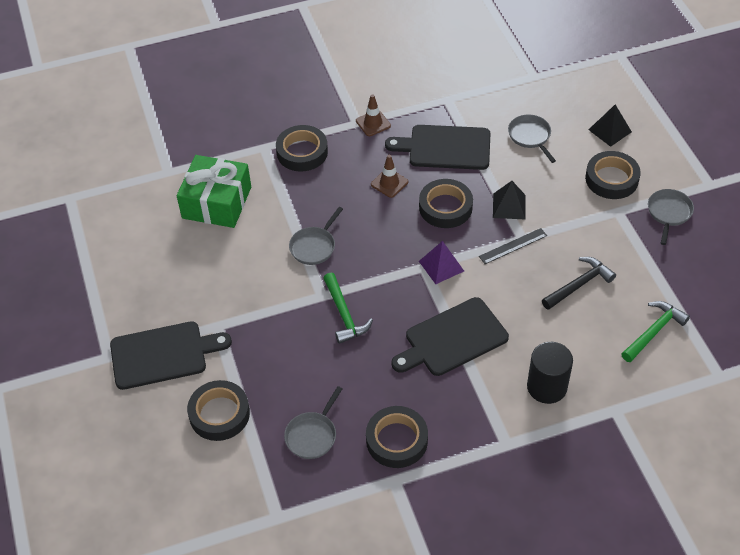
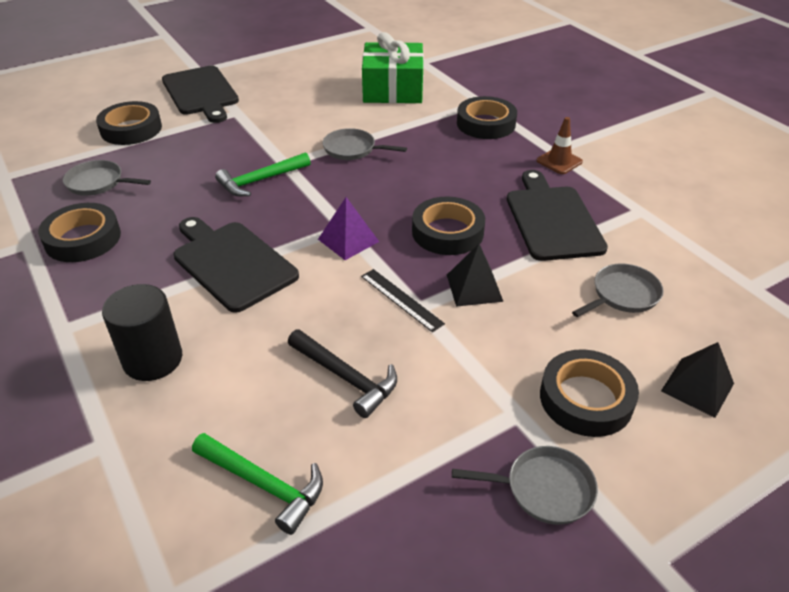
camera: 75 degrees right, 10 degrees down
(389, 183) = (468, 185): brown traffic cone -> none

